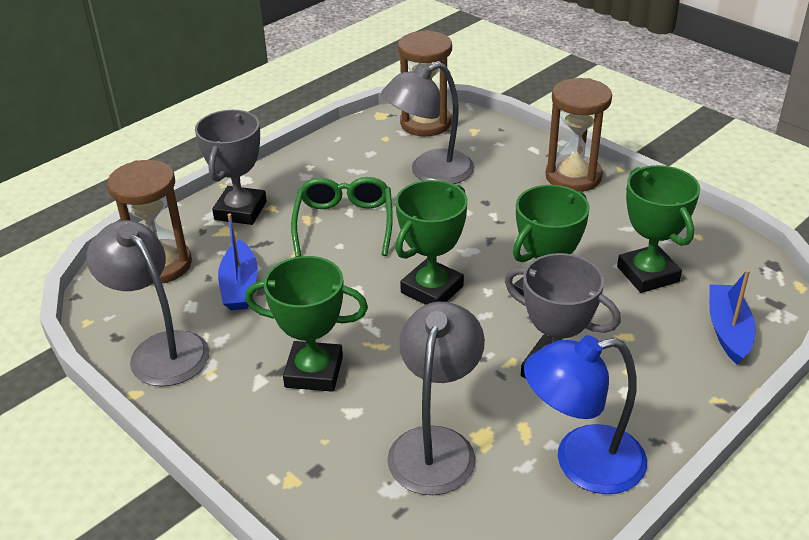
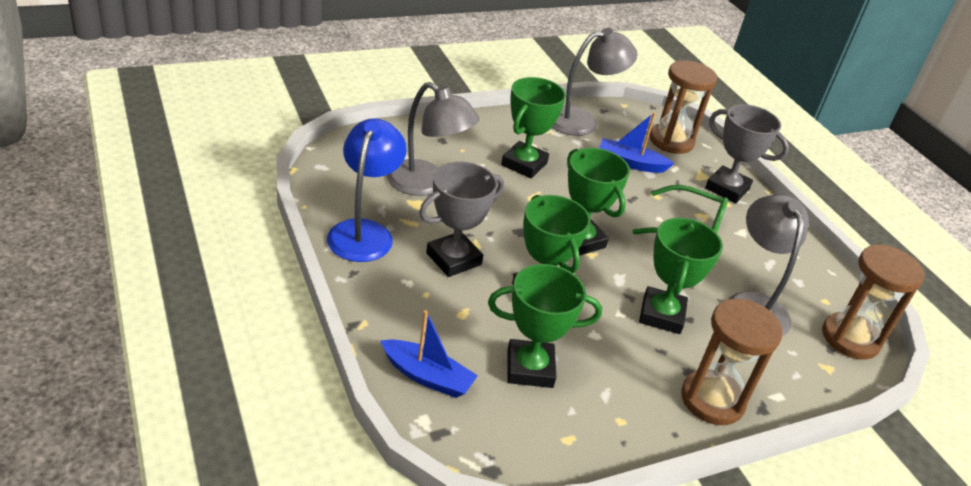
camera: 105 degrees right, 0 degrees up
(496, 217) = (661, 315): none -> green trophy

